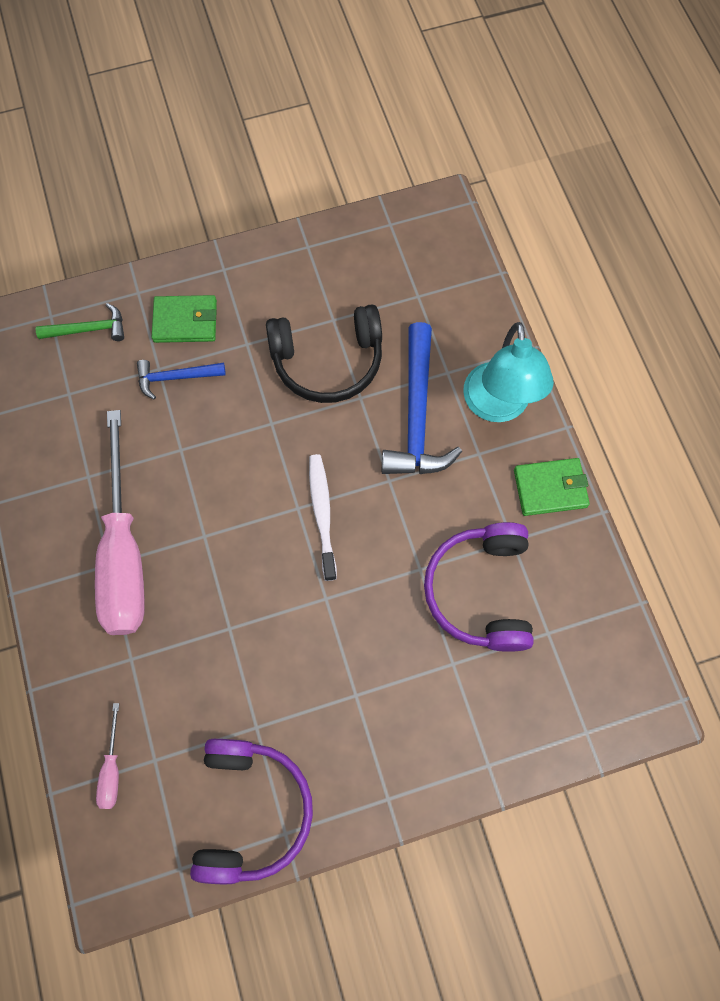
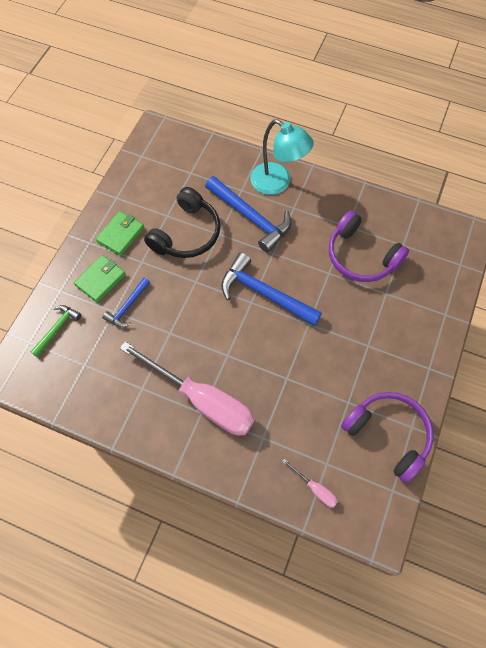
camera: 50 degrees left, 5 degrees down
(322, 514) = (264, 293): white toothbrush -> blue hammer
(550, 488) = (336, 193): green wallet -> green wallet (120, 235)

